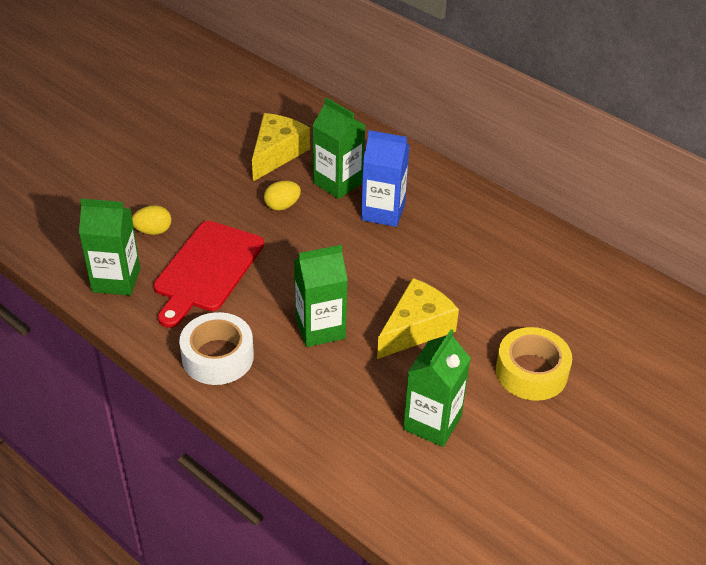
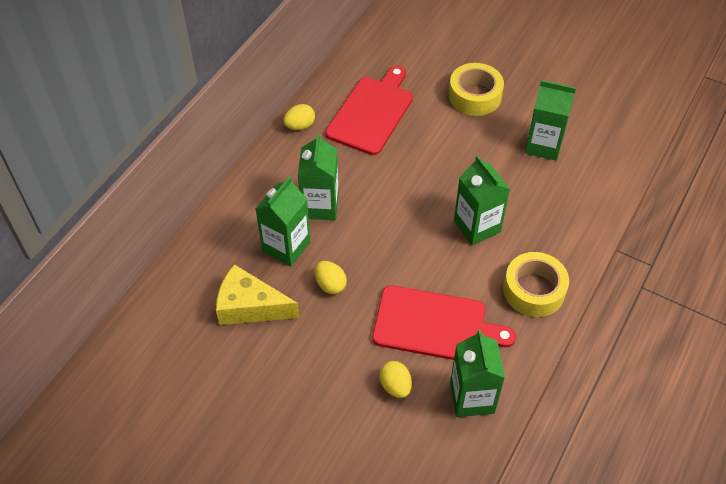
camera: 100 degrees left, 10 degrees up
(218, 357) = (534, 290): white tape -> yellow tape
(383, 212) = (320, 206): blue carton -> green carton
(416, 328) = (455, 165): yellow cheese -> none
(500, 211) = (300, 126): none -> yellow egg
(513, 271) = (372, 112): none -> red cutting board

